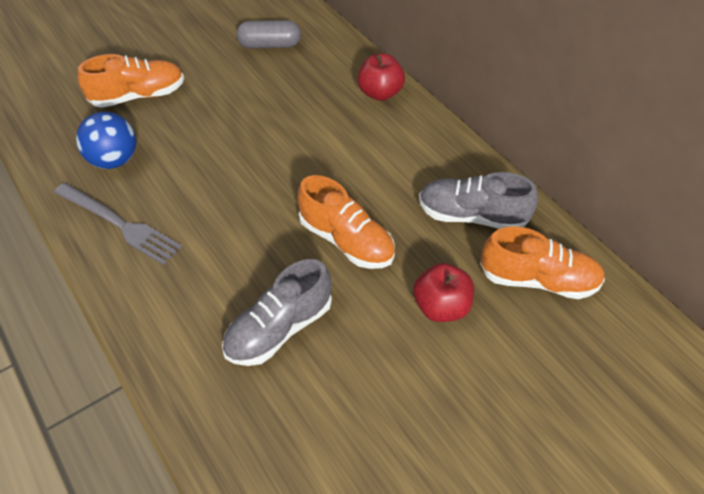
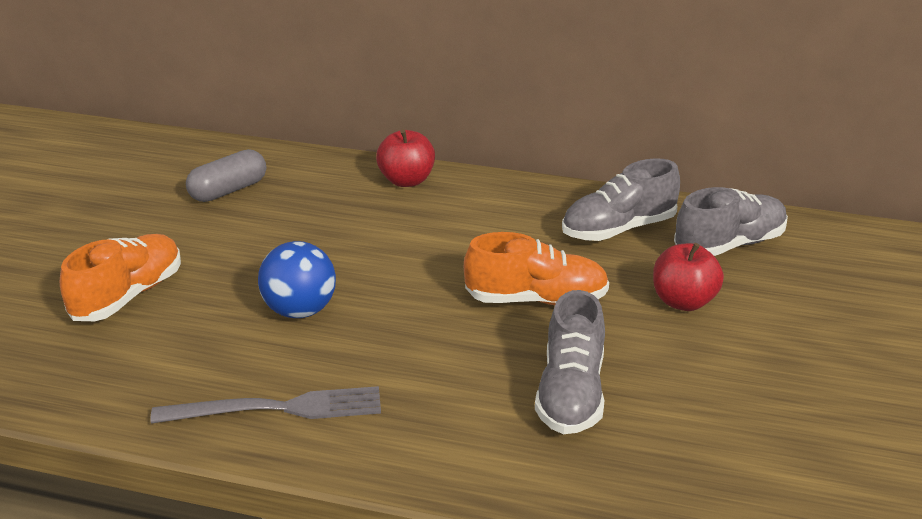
camera: 40 degrees left, 20 degrees down
(114, 160) = (184, 361): blue ball -> blue ball (300, 311)
(538, 279) = (729, 245): orange shoe -> grey shoe

